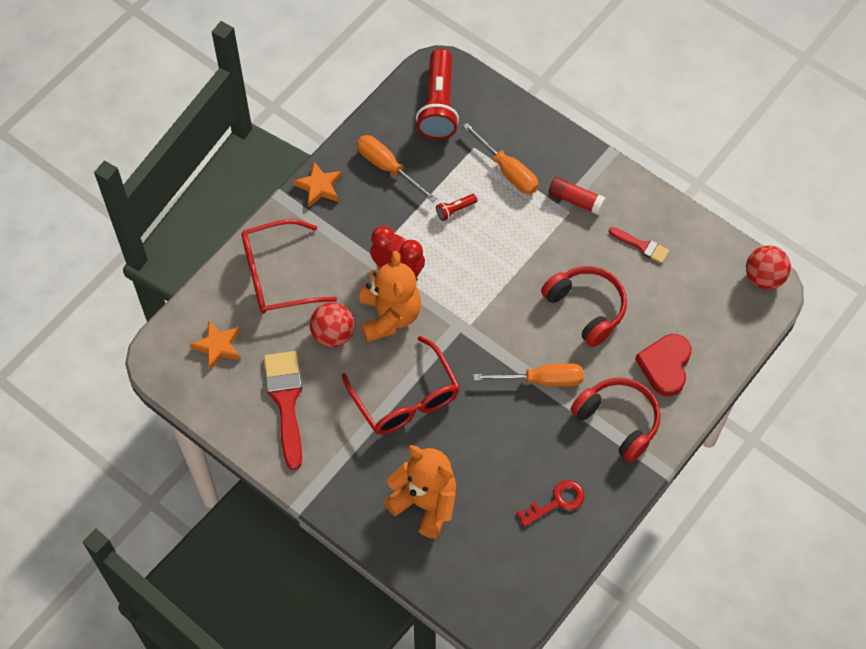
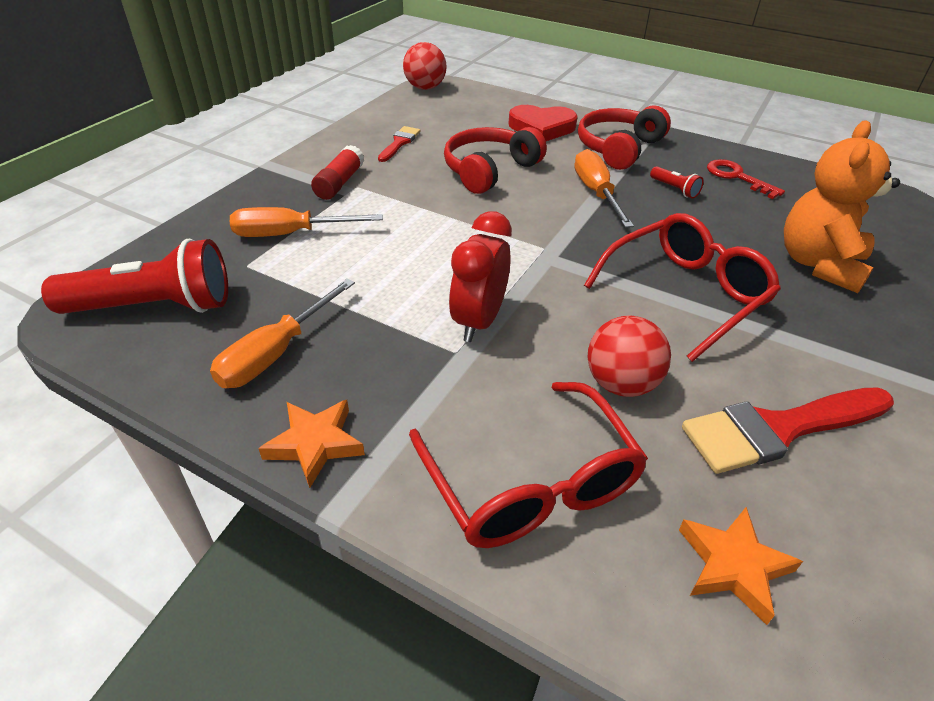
camera: 100 degrees left, 20 degrees down
(389, 316) = (560, 322): orange teddy bear -> none
(455, 210) = (360, 274): red flashlight -> red flashlight (674, 189)
(507, 170) = (291, 234): orange screwdriver -> orange screwdriver turned 135 degrees counterclockwise

